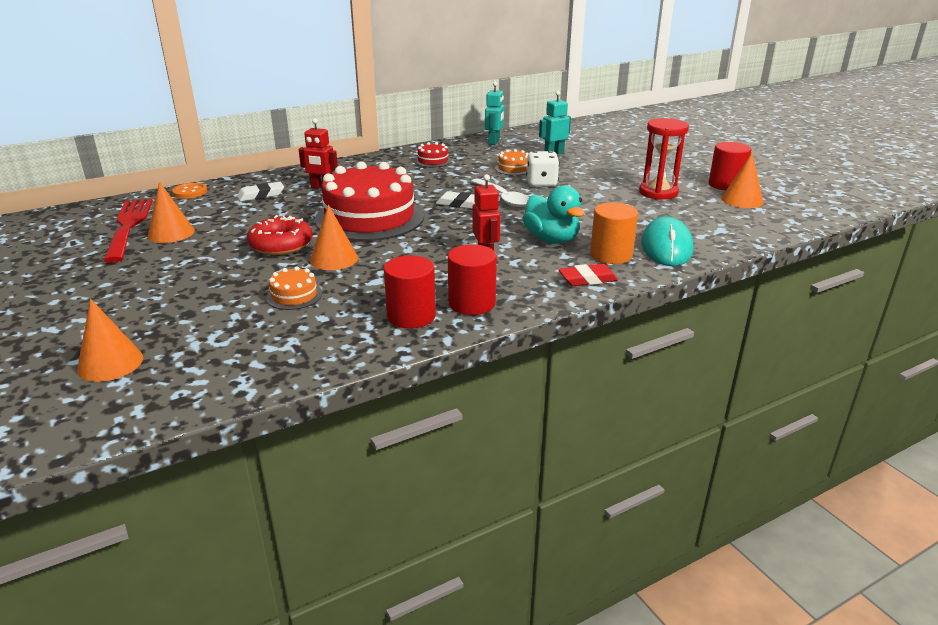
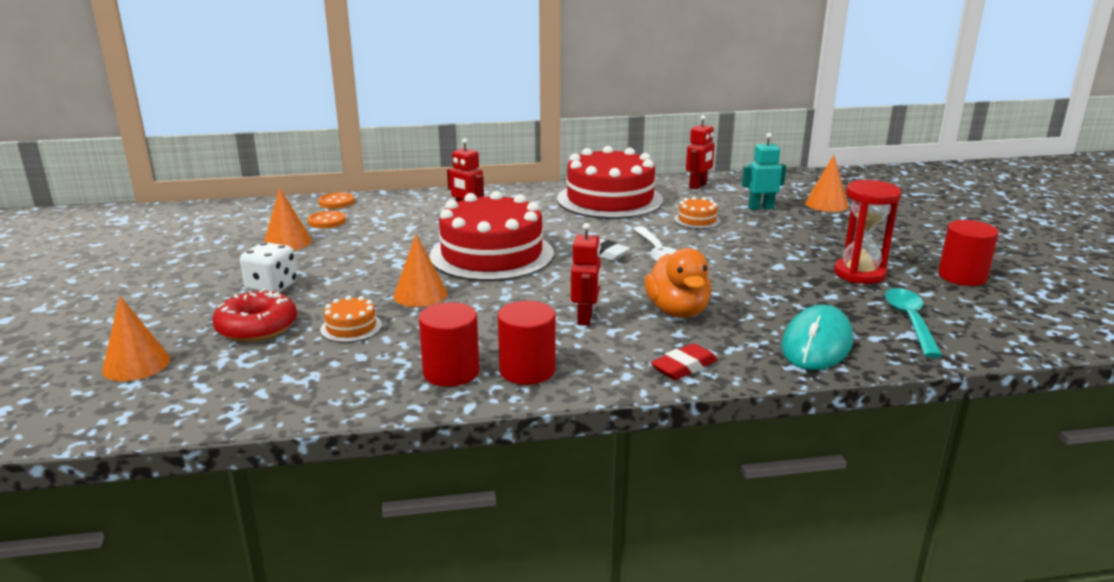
camera: 20 degrees right, 5 degrees down
(128, 226) = (255, 229): red fork -> none
(195, 210) = (327, 221): none -> orange button
(261, 195) = (401, 214): white eraser -> none
(281, 245) = (380, 271): red donut -> red donut (257, 327)
(433, 161) = (610, 200): red cake -> red cake, size x2.44
(494, 142) = (698, 186): turquoise robot -> red robot
(541, 183) = (717, 242): white dice -> white dice (272, 287)
(551, 239) = (677, 311): turquoise duck -> orange duck
(587, 279) = (684, 367): red eraser -> red eraser turned 45 degrees counterclockwise
(611, 255) = (736, 342): orange cylinder -> none
(715, 221) = (910, 322): none -> turquoise spoon
(742, 200) = (970, 300): orange cone -> orange cone (826, 204)

